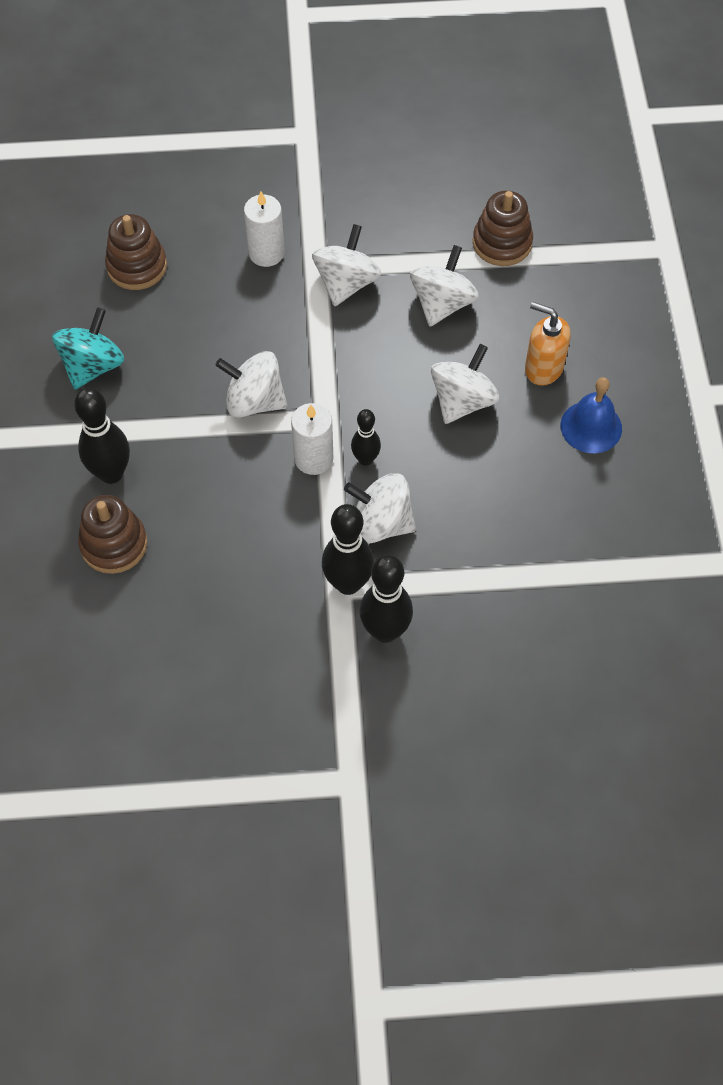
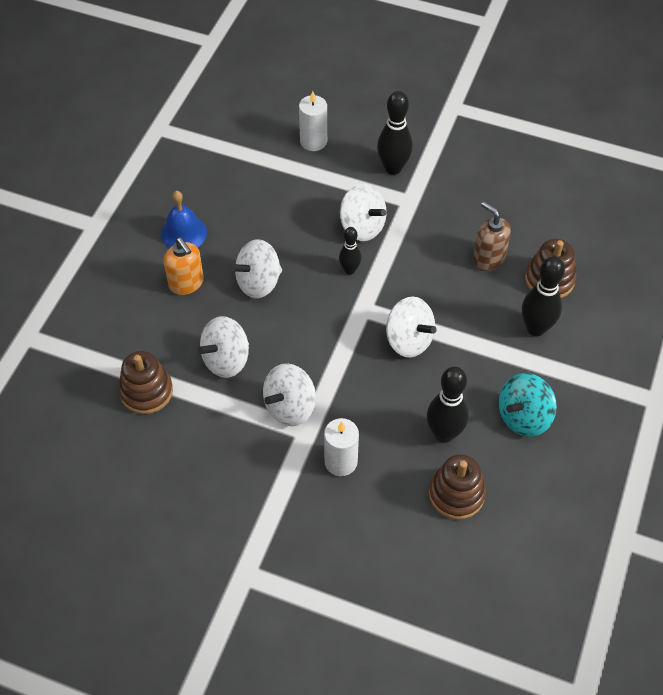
camera: 155 degrees left, 5 degrees down
(201, 543) = (488, 259): none -> brown soap dispenser
(313, 458) = (385, 284): white candle -> white candle (313, 141)
(348, 583) = (402, 201): black bowling pin -> black bowling pin (444, 434)

